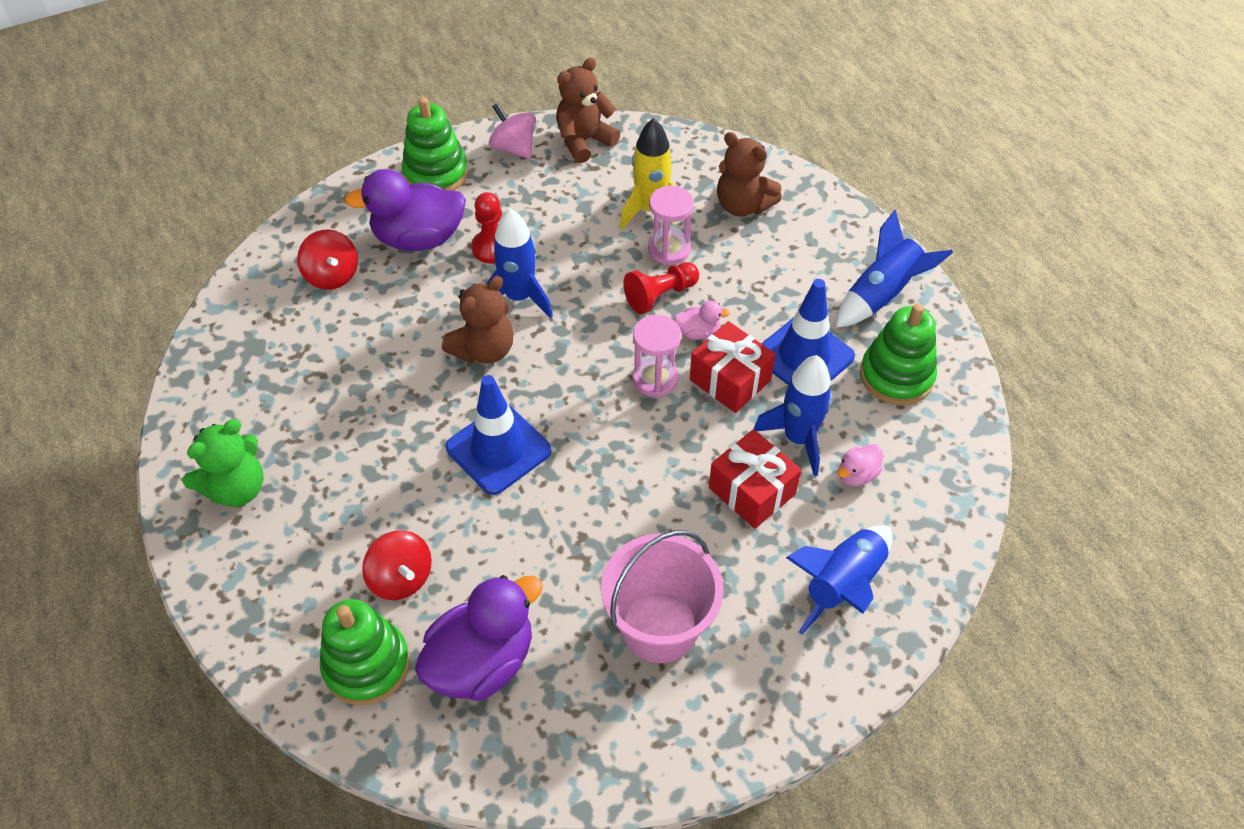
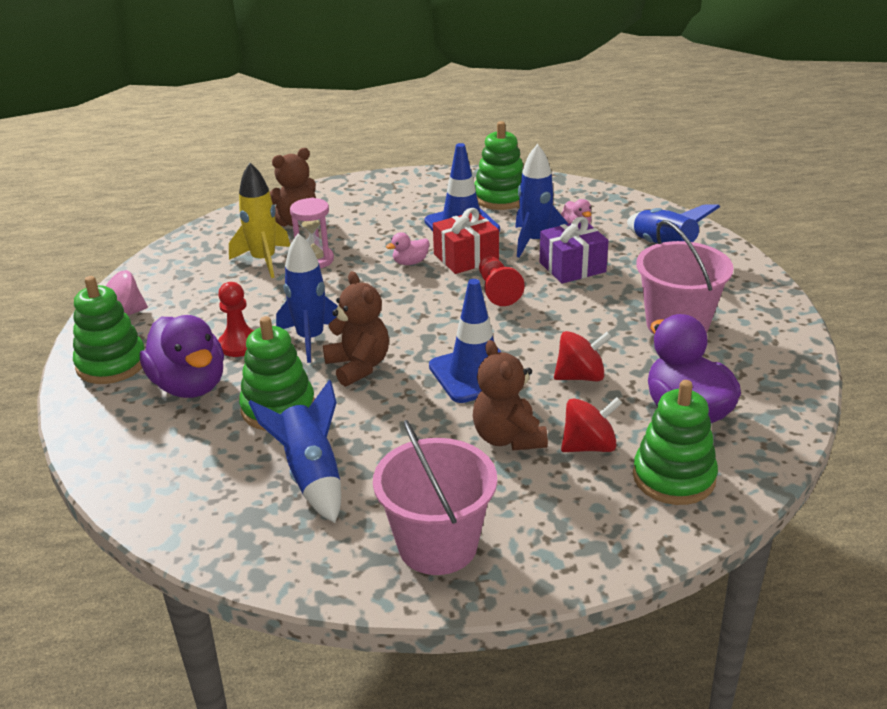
camera: 70 degrees left, 20 degrees down
(237, 488) = (437, 545): green teddy bear -> pink bucket
(332, 275) = (193, 448): red spinning top -> red spinning top (580, 376)
(401, 312) = (278, 408): none -> green stacking toy
(418, 238) = (190, 385): purple duck -> purple duck turned 45 degrees counterclockwise
(584, 141) = (152, 278): brown teddy bear -> brown teddy bear (508, 438)
(655, 379) = (445, 288): pink hourglass -> none
(660, 295) = (361, 272): red pawn -> red pawn (497, 291)
(698, 332) = (410, 262): pink duck -> pink duck turned 135 degrees counterclockwise
(752, 491) = (572, 267): red gift -> purple gift
(882, 295) = (426, 188): blue rocket -> blue rocket (311, 476)

